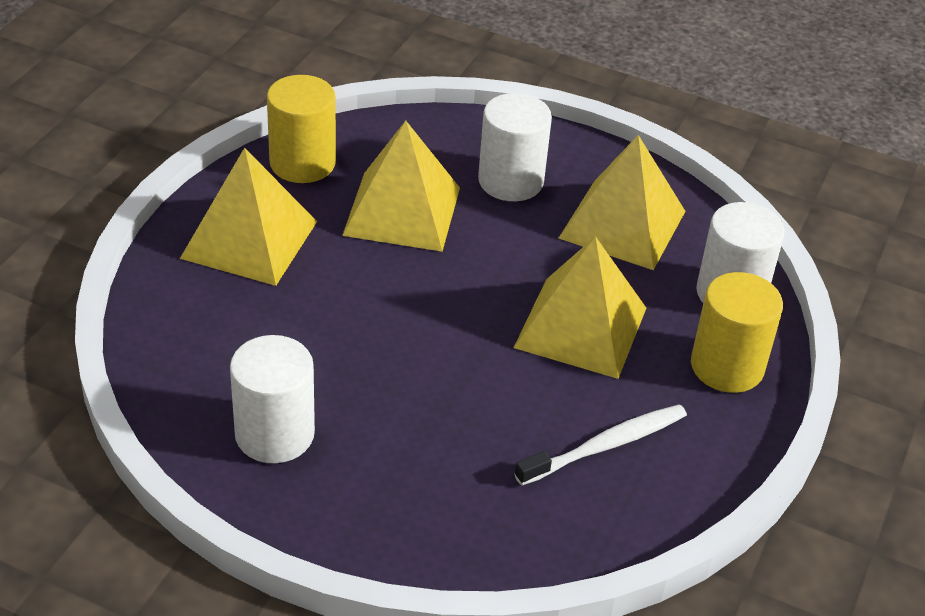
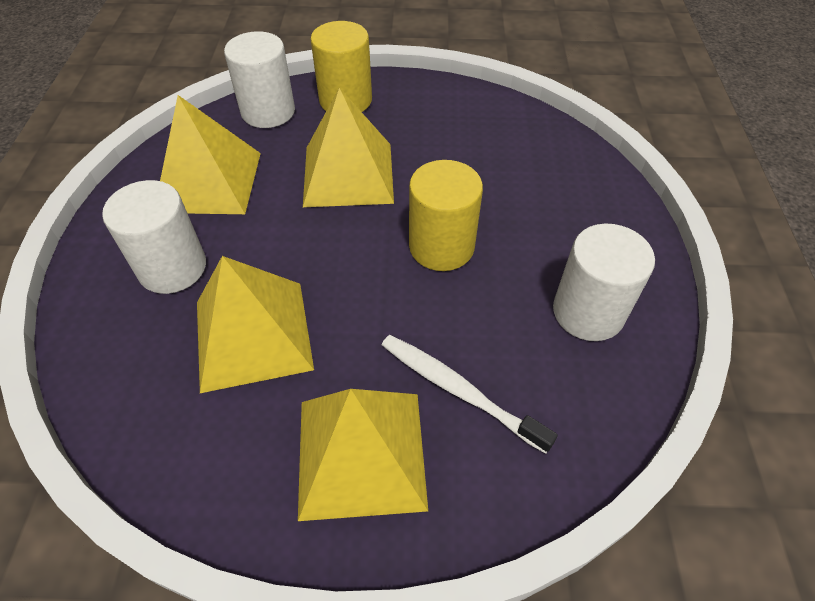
camera: 110 degrees left, 10 degrees up
(302, 163) = (202, 464): yellow cylinder -> yellow cylinder (441, 247)
(605, 446) = (457, 135): white toothbrush -> white toothbrush (459, 391)

